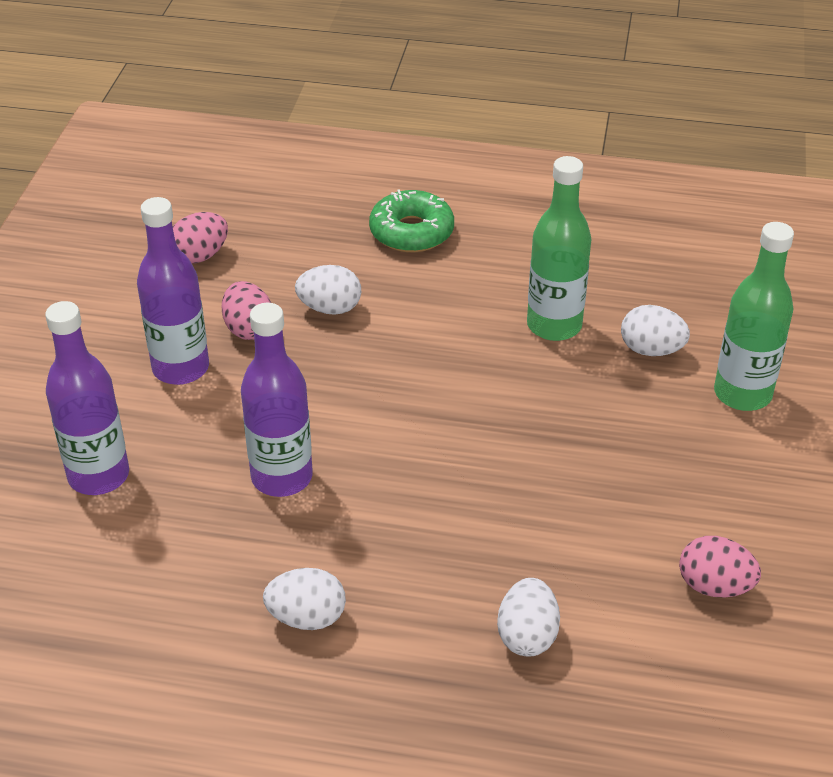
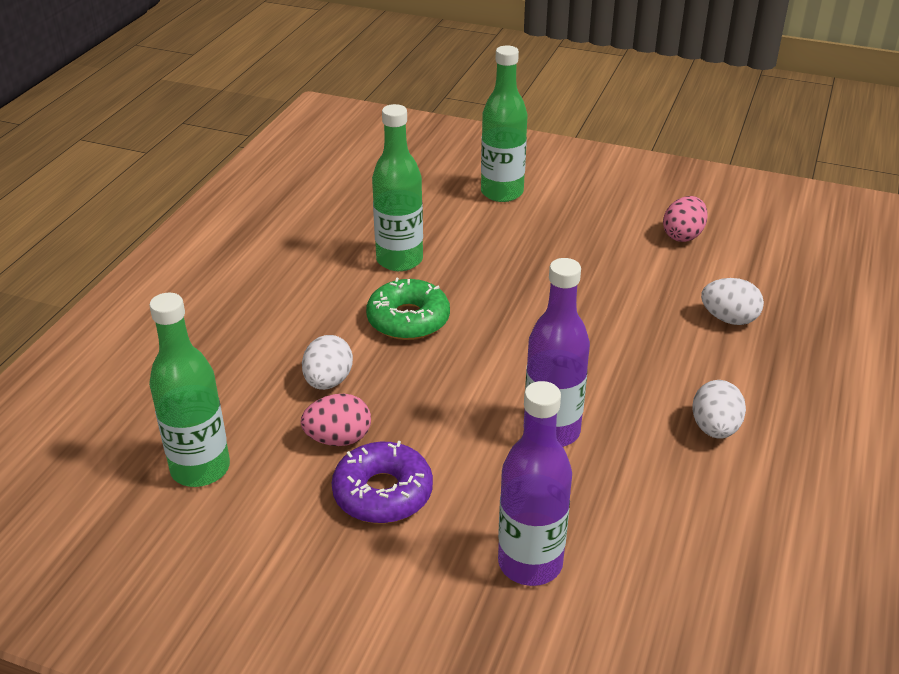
camera: 80 degrees left, 5 degrees down
(181, 368) = (383, 493): purple bottle -> purple donut
(200, 256) = (200, 468): pink egg -> green bottle
(411, 232) = (236, 319): green donut -> green donut (408, 320)
(651, 350) = (444, 221): white egg -> none

